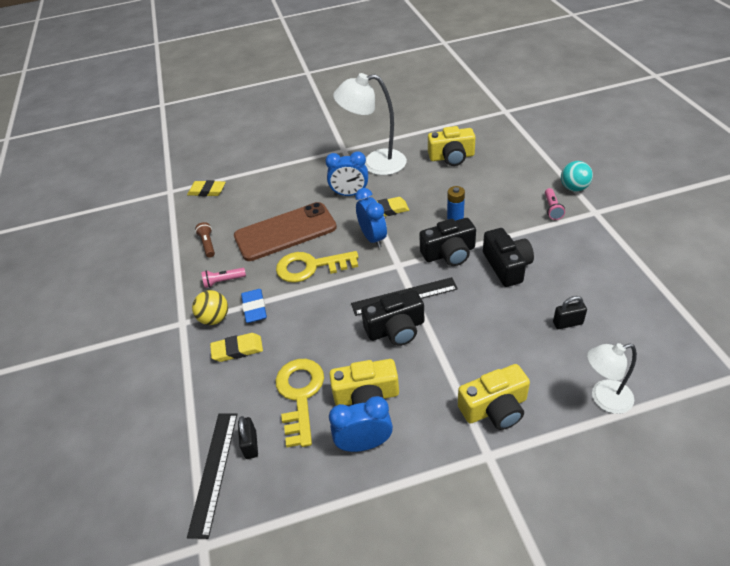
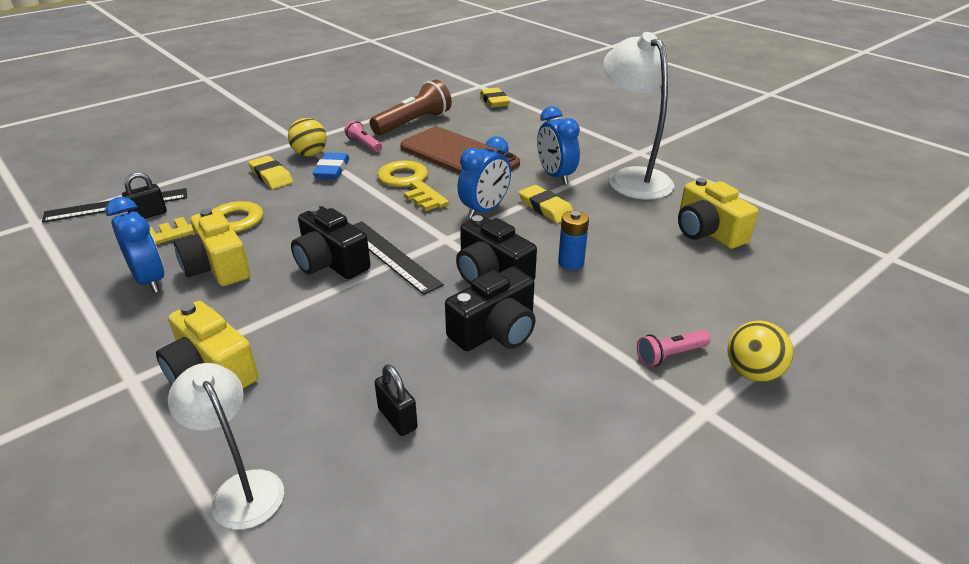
camera: 60 degrees right, 10 degrees down
(208, 244) = (413, 123): brown flashlight -> brown flashlight, size x1.94
(254, 308) = (332, 170): blue eraser -> blue eraser turned 45 degrees counterclockwise
(574, 188) = (752, 372): turquoise ball -> yellow ball

